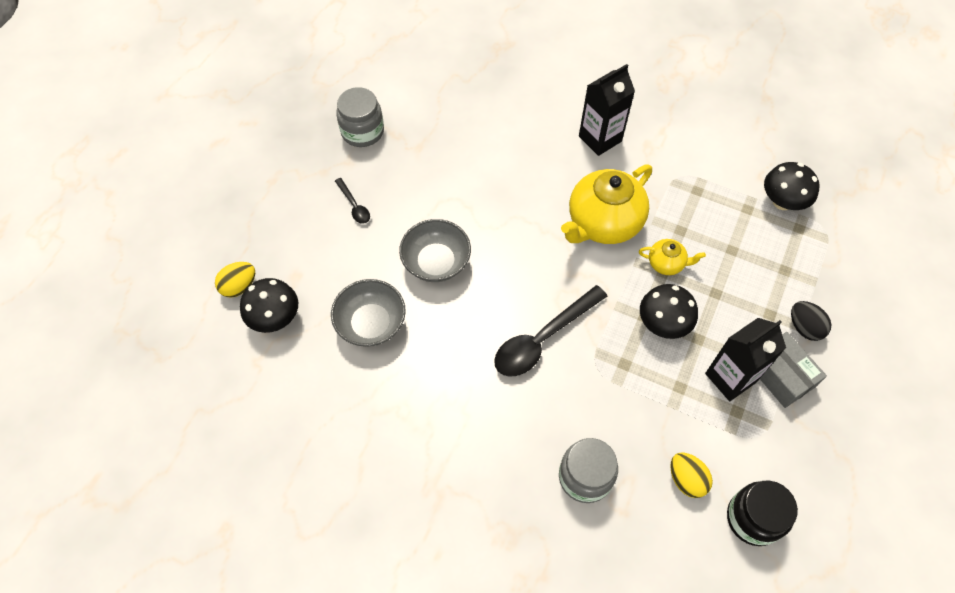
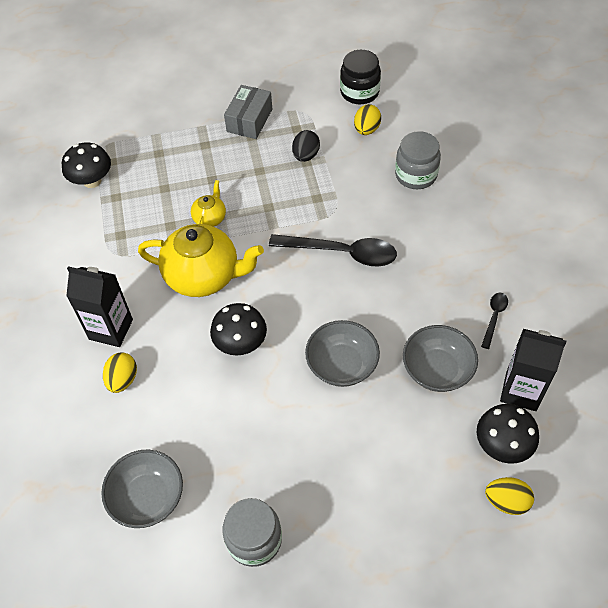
camera: 125 degrees left, 5 degrees down
(354, 205) = (344, 474): black spoon -> black spoon (494, 317)
(444, 95) = (148, 497): none -> grey bowl
(547, 124) = (123, 380): none -> yellow egg
(663, 324) = (265, 194): black mushroom -> black mushroom (241, 343)
(666, 264) = (210, 218): yellow teapot -> yellow teapot turned 45 degrees clockwise
(730, 378) = (274, 142): black carton -> black carton (521, 391)
(804, 327) = (200, 124): black egg -> black egg (306, 155)

